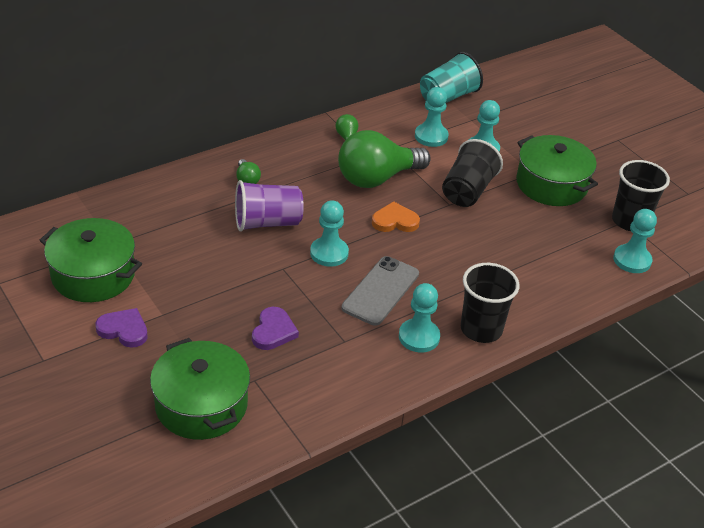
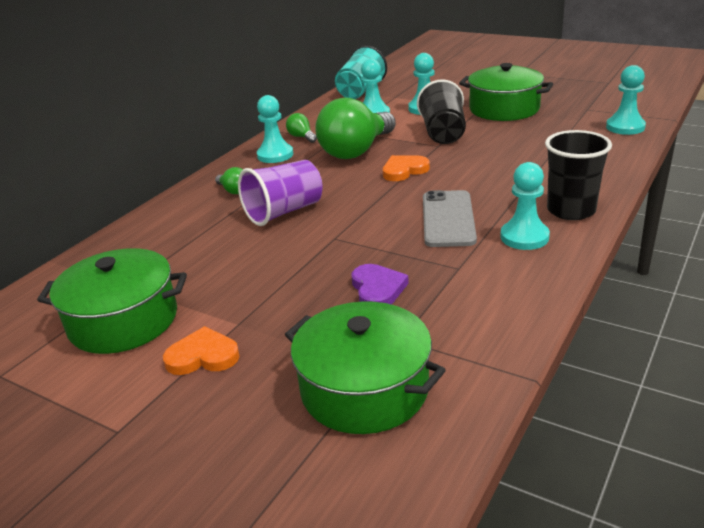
camera: 20 degrees left, 10 degrees down
(124, 330) = (203, 356): purple heart -> orange heart
(329, 253) = (368, 211): turquoise pawn -> turquoise pawn (275, 155)
(630, 221) = (591, 108): black cup -> none

